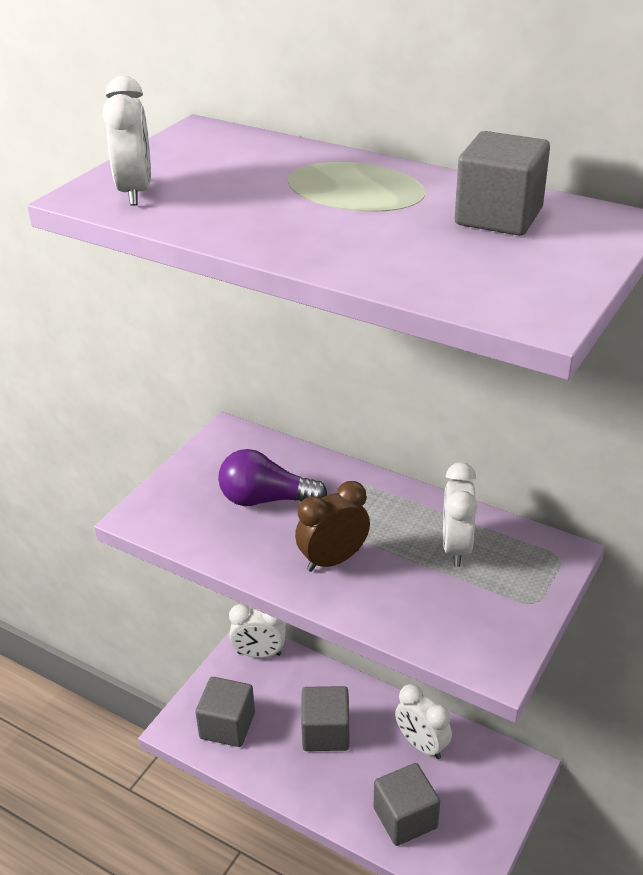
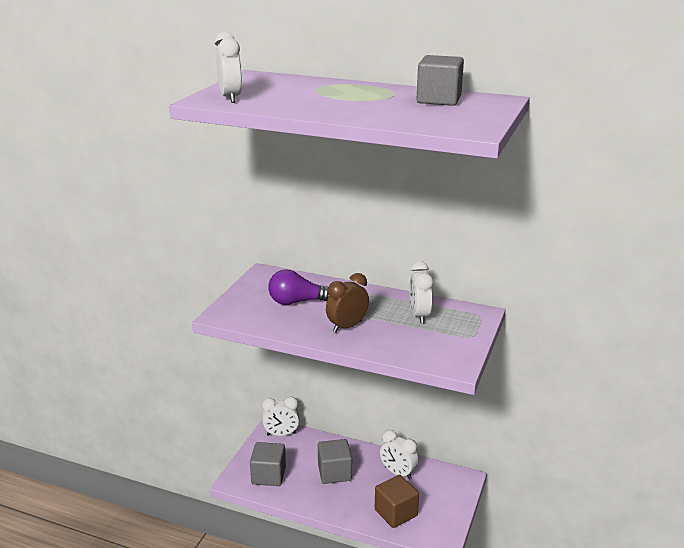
camera: 10 degrees left, 10 degrees down
(405, 818) = (396, 513): grey cube -> brown cube

